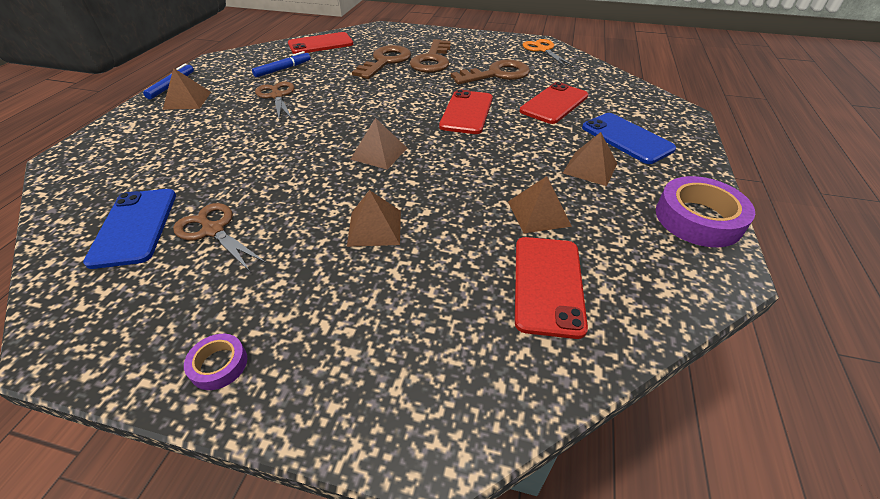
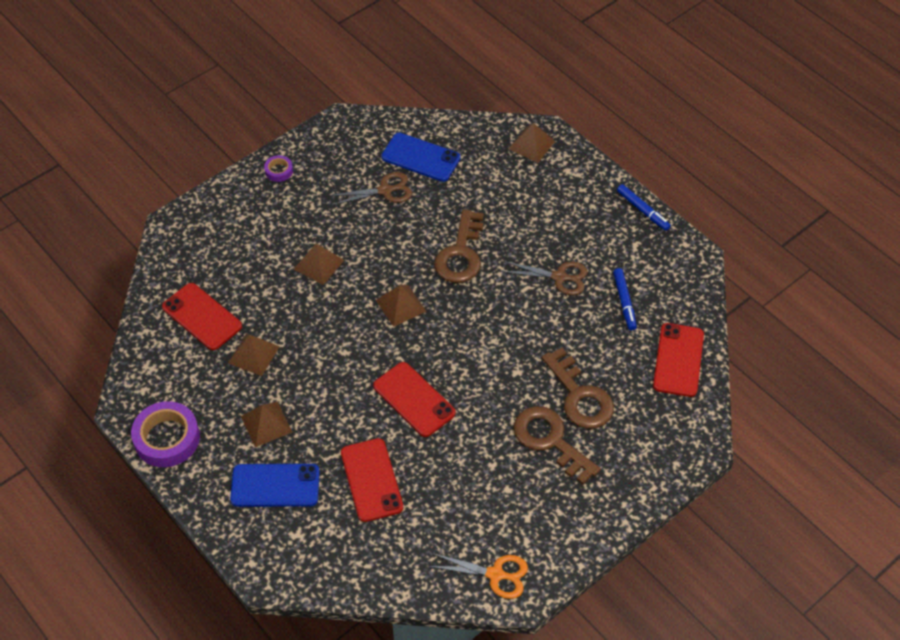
camera: 125 degrees right, 10 degrees up
(187, 100) = (599, 215): brown pyramid -> brown pyramid (531, 145)
(496, 74) = (469, 477): brown key -> brown key (461, 254)

